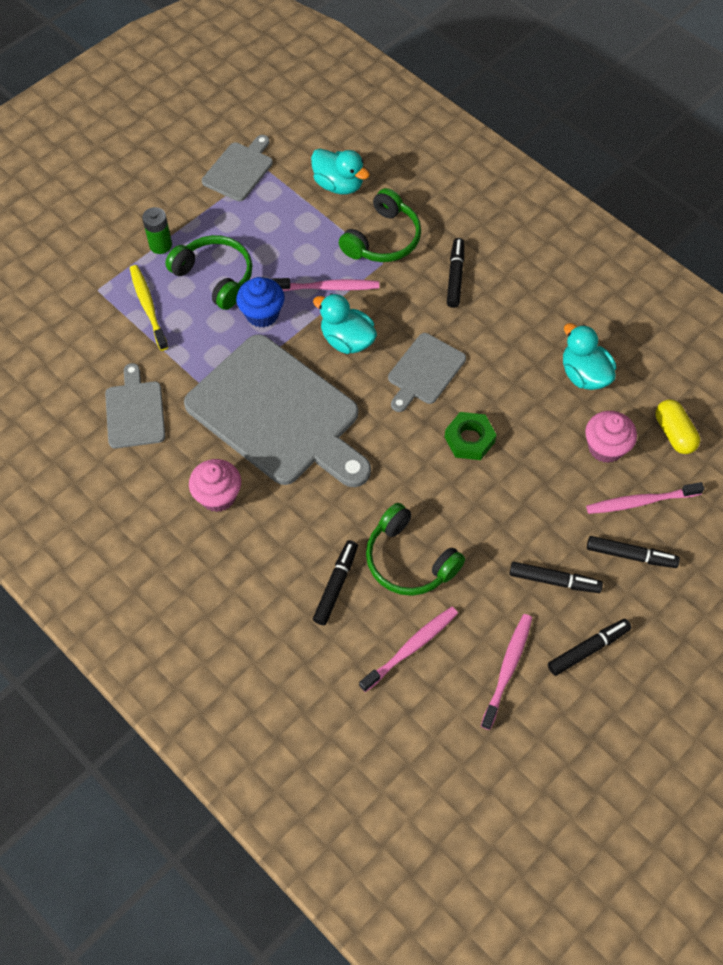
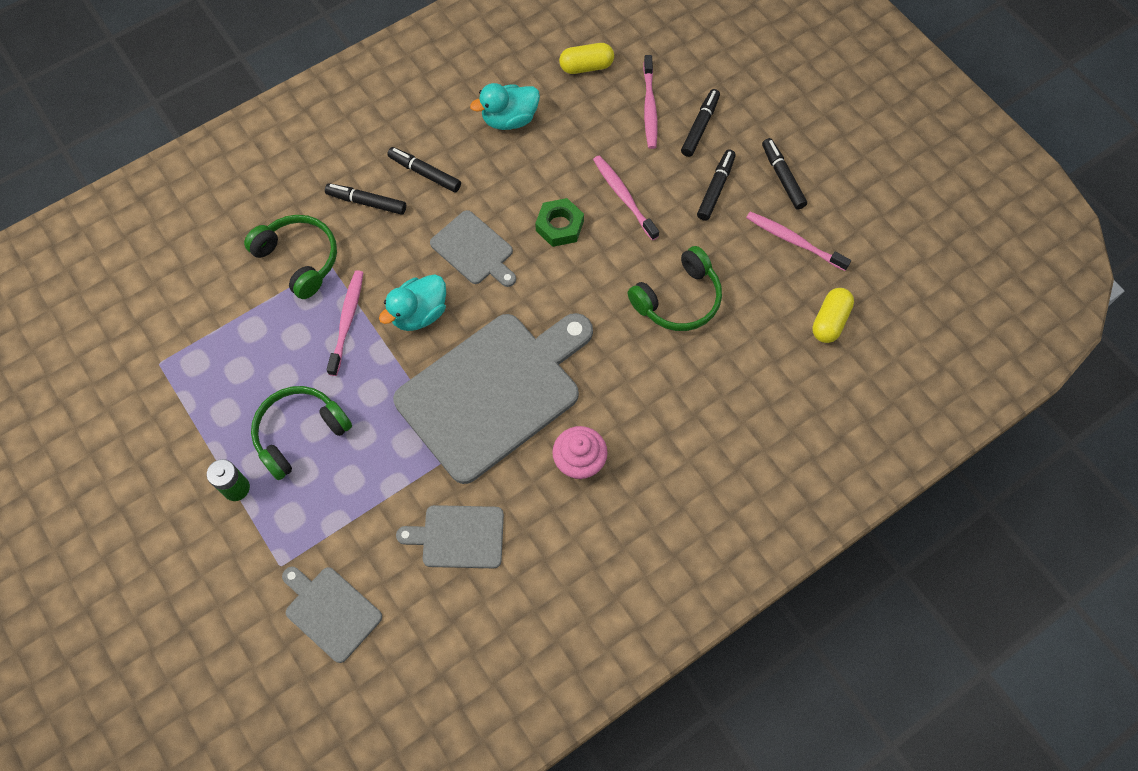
camera: 80 degrees left, 5 degrees up
(148, 306) = (320, 510): yellow toothbrush -> none
(239, 170) = (152, 389): grey cutting board -> grey cutting board (330, 611)
(262, 314) = (364, 391): blue cupcake -> none
(336, 585) = (695, 366): black marker -> black marker (425, 173)
(339, 185) = (210, 290): turquoise duck -> none
(411, 647) = (765, 312): pink toothbrush -> pink toothbrush (623, 196)
(414, 716) = (830, 321): none -> yellow capsule
(605, 447) = (590, 120): pink cupcake -> none

